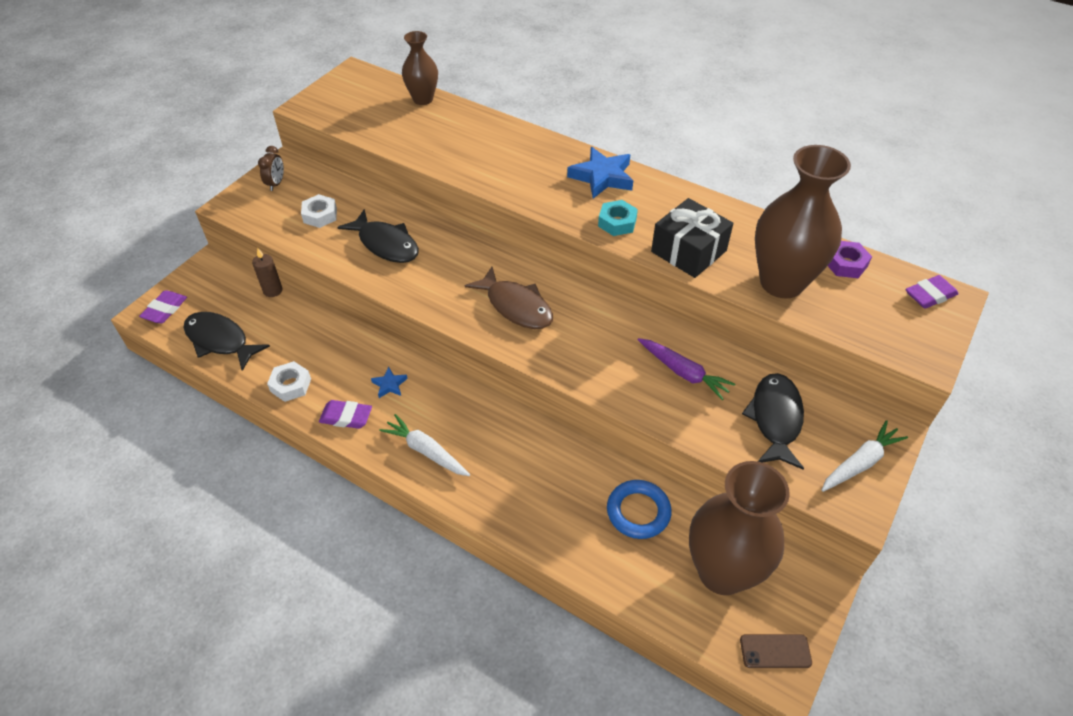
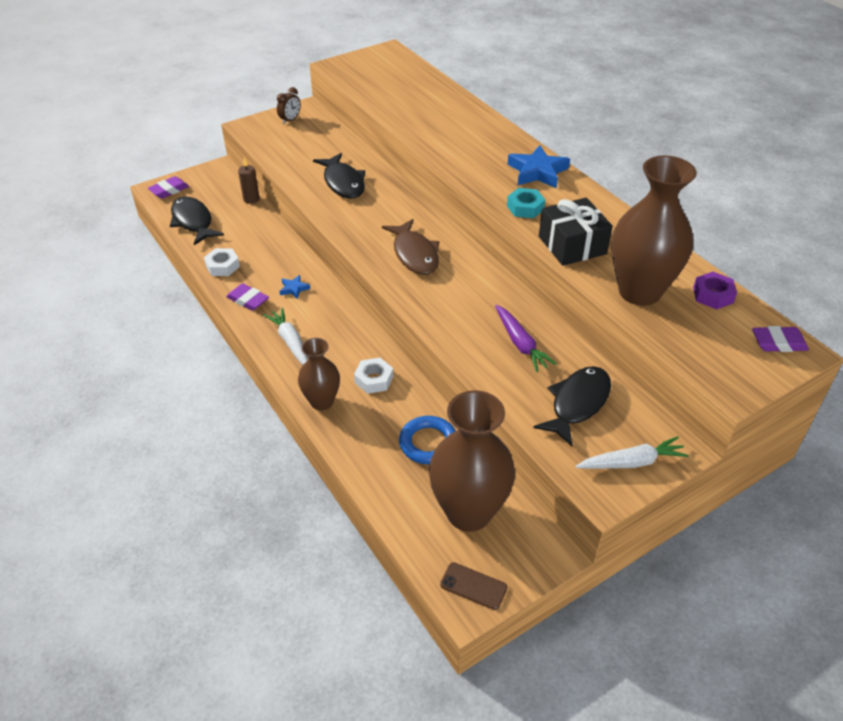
camera: 25 degrees right, 5 degrees down
(320, 215) = (307, 150): white nut -> white nut (374, 379)
(423, 99) = (429, 81): brown vase -> brown vase (322, 402)

